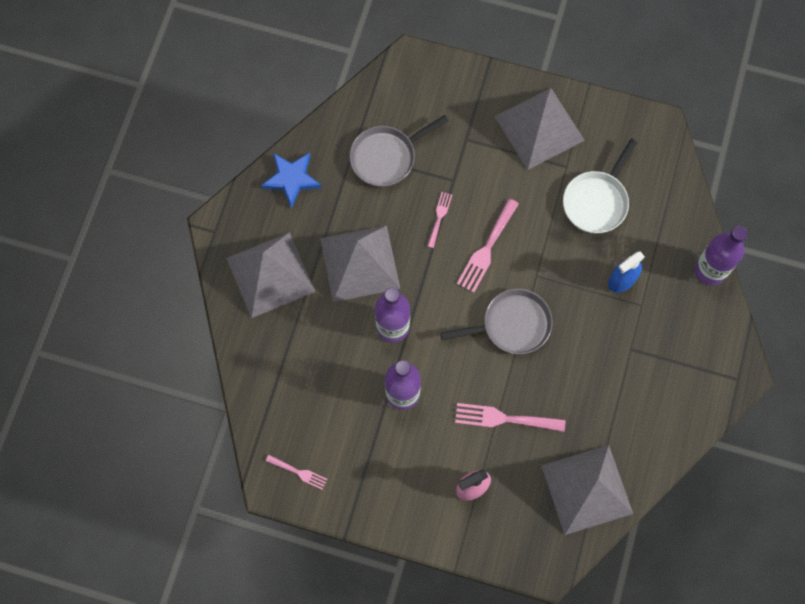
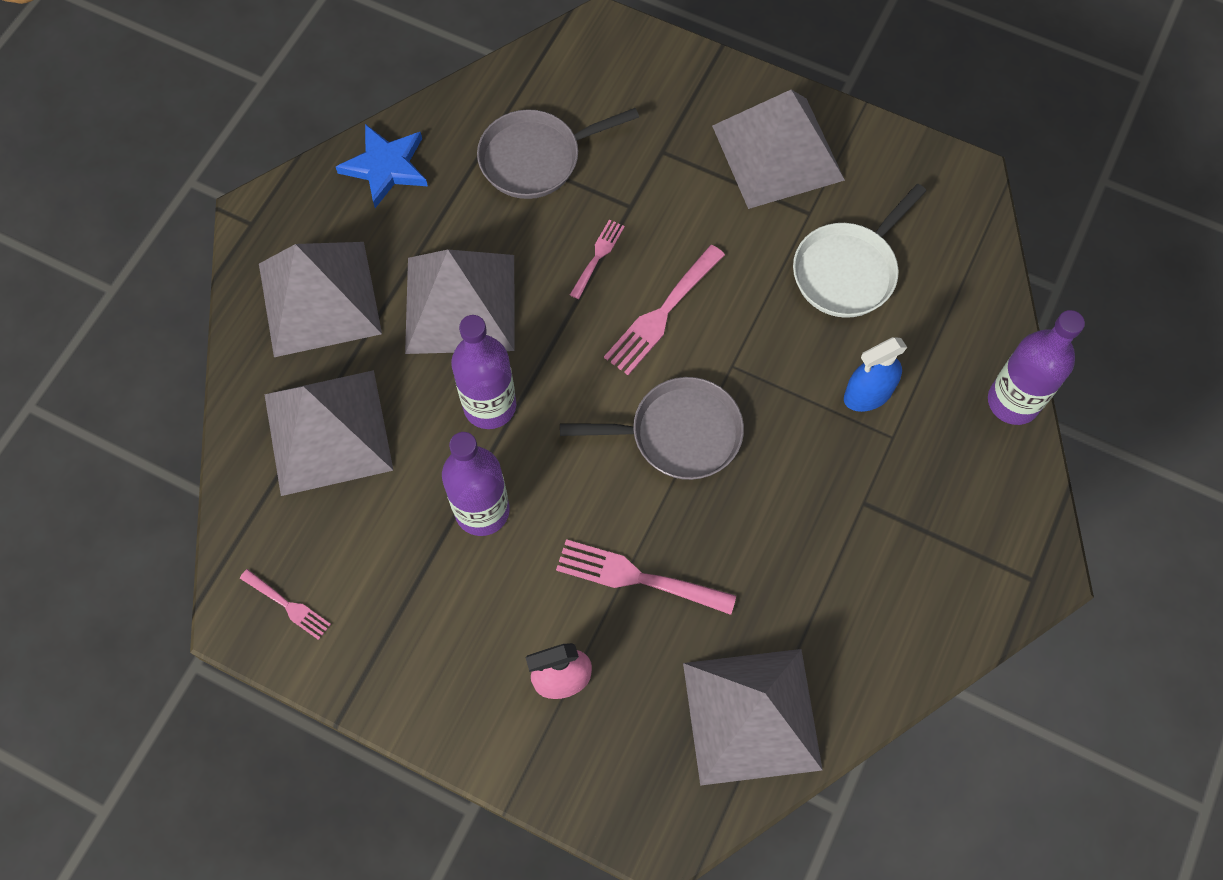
camera: 10 degrees right, 5 degrees down
(296, 360) = (327, 431): none -> grey pyramid

